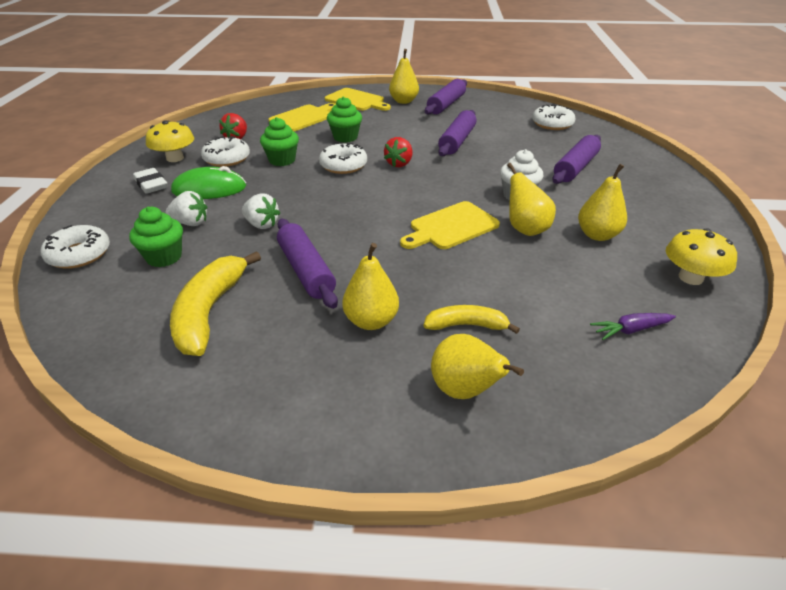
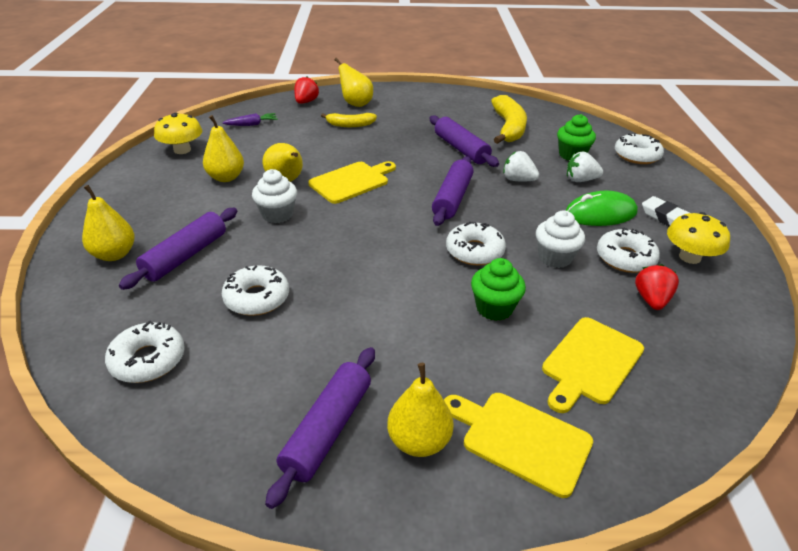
camera: 175 degrees right, 0 degrees up
(282, 160) = (555, 258): green cupcake -> white cupcake
(371, 321) = (408, 126): yellow pear -> yellow pear (114, 254)
(399, 164) = (406, 256): red strawberry -> red strawberry (306, 102)
(457, 141) = (325, 305): purple rolling pin -> purple rolling pin (452, 198)
(505, 145) = (257, 298): none -> white donut

